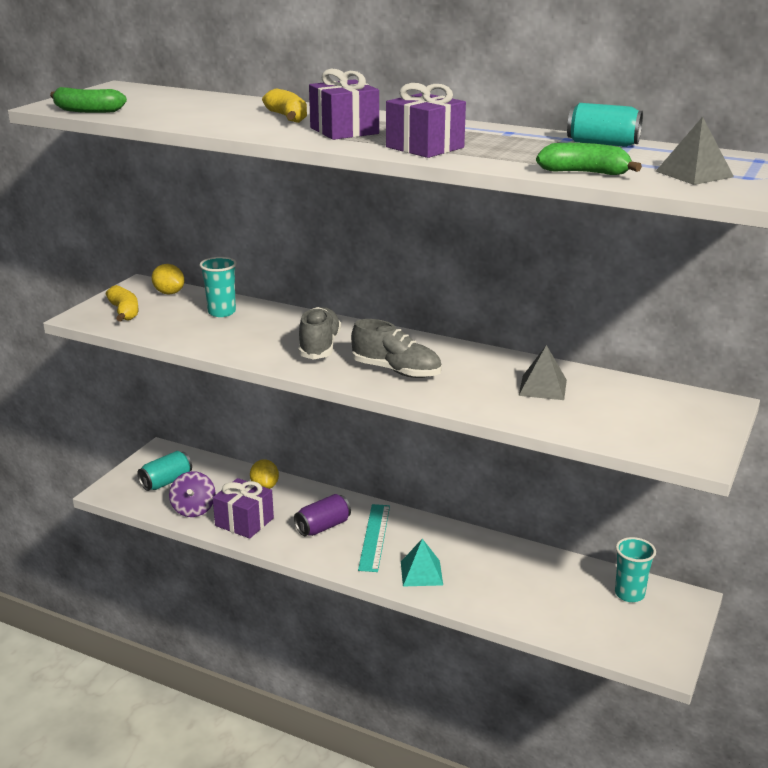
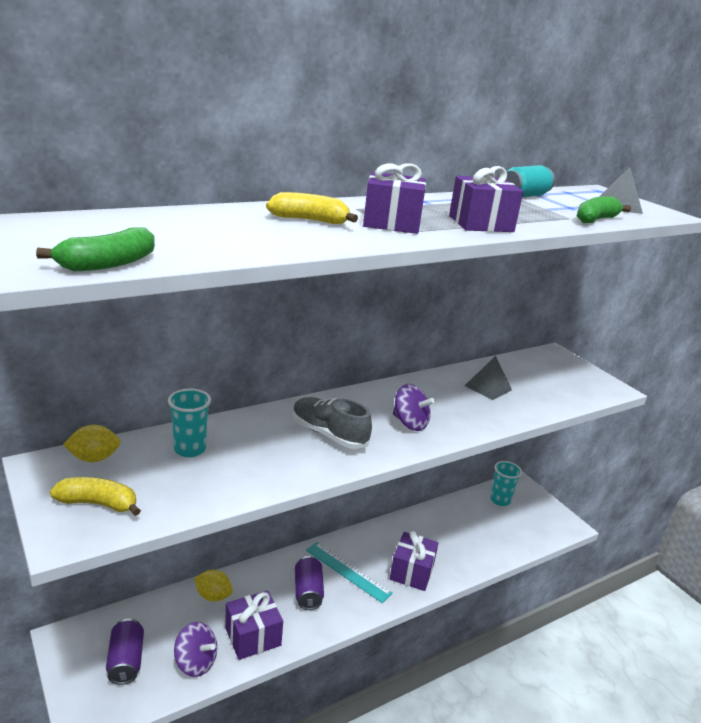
camera: 60 degrees left, 0 degrees up
(166, 482) = (126, 661): turquoise can -> purple can
(396, 371) = (410, 423): grey shoe -> purple spinning top
(421, 573) = (411, 572): turquoise pyramid -> purple gift

